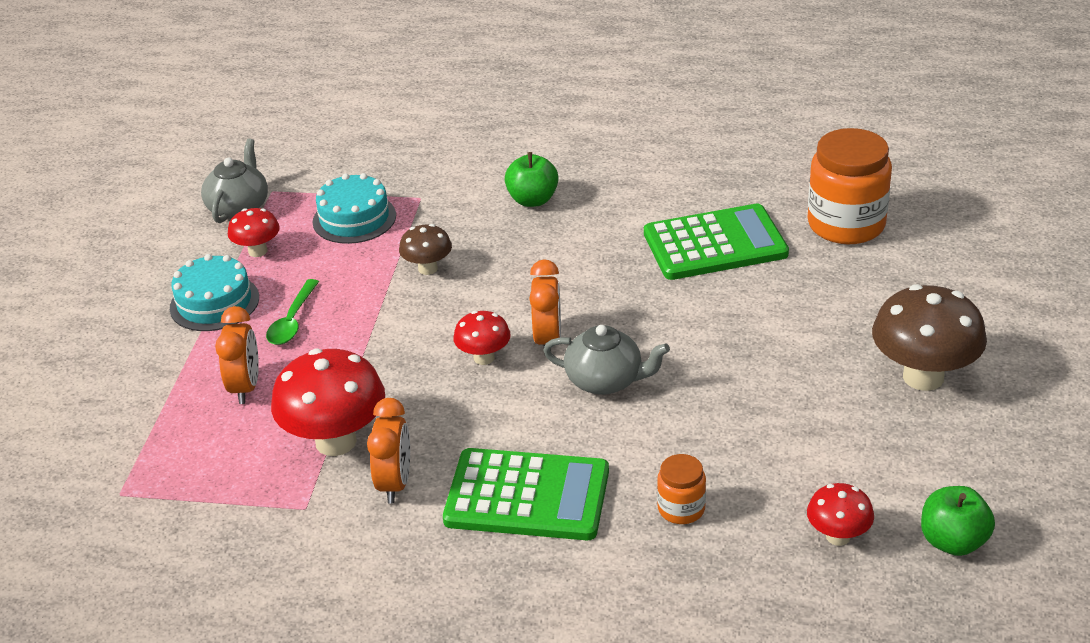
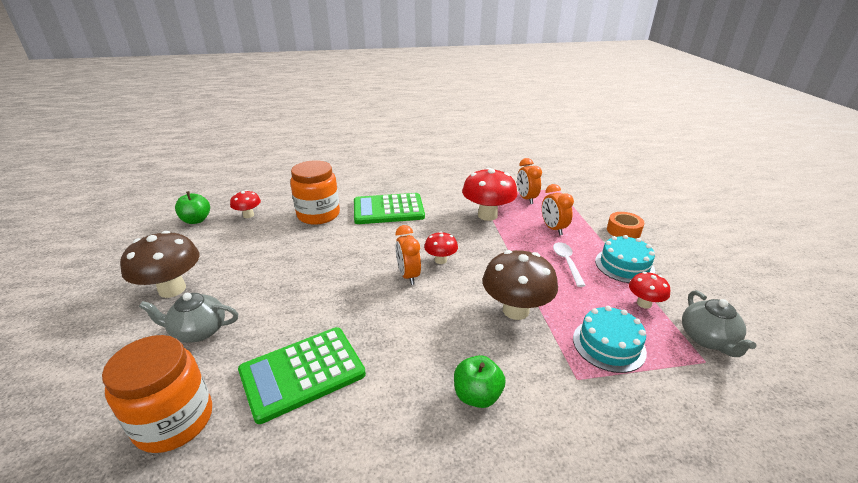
camera: 160 degrees right, 5 degrees down
(133, 361) = (623, 231): none -> orange tape
(292, 321) = (567, 262): green spoon -> white spoon
(395, 484) = (448, 206): orange clock -> orange clock (526, 199)
(428, 269) = (515, 310): brown mushroom -> brown mushroom, size x1.86
(605, 381) = (366, 259): grey teapot -> grey teapot (198, 331)
(681, 509) = (318, 215): orange jar -> orange jar, size x2.01

